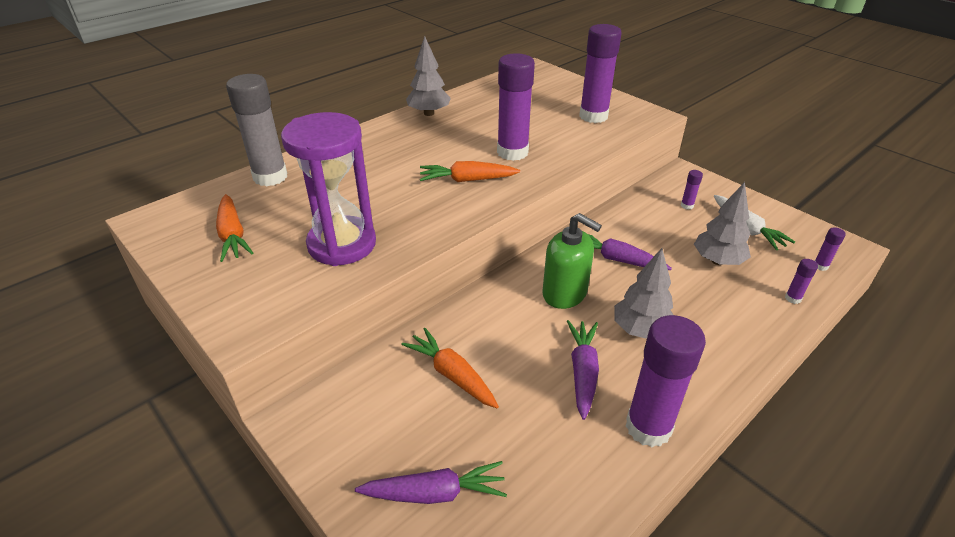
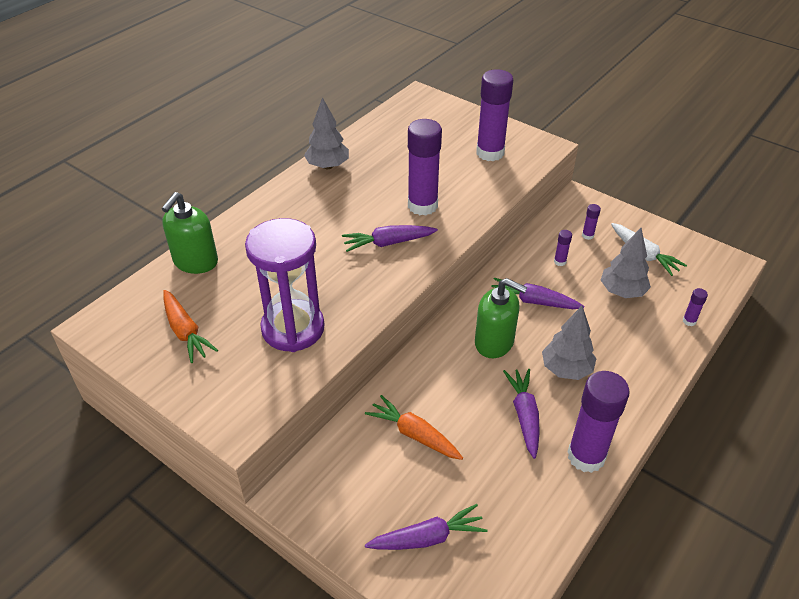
camera: 10 degrees left, 5 degrees up
(270, 177) = (195, 262): grey glue stick -> green soap dispenser
(467, 180) = (388, 243): orange carrot -> purple carrot
(820, 266) = (710, 285): purple glue stick -> purple glue stick (560, 262)

